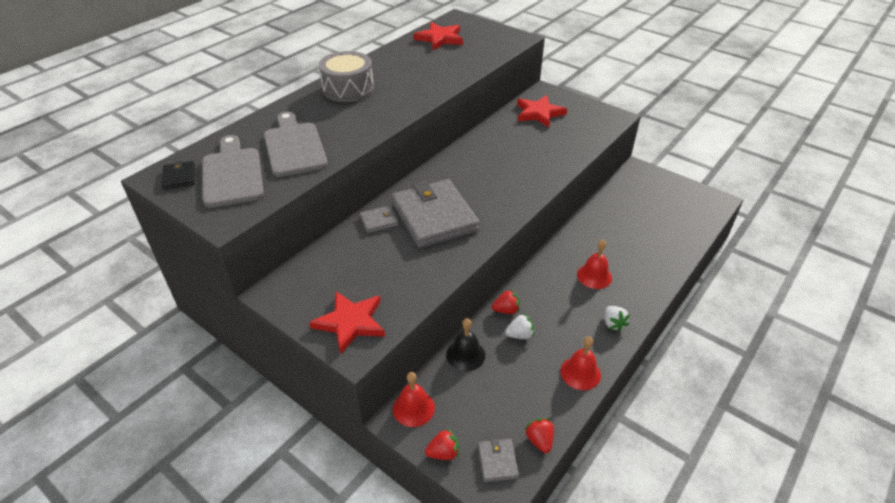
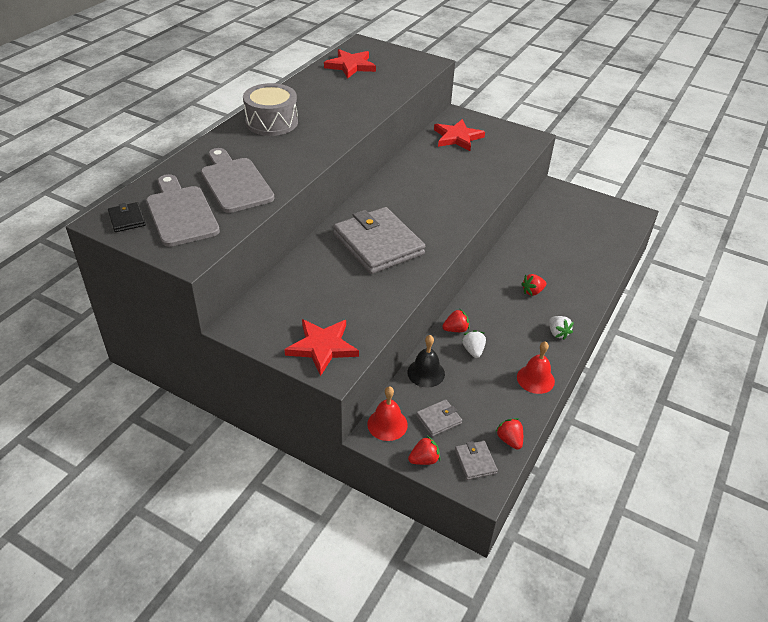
camera: 10 degrees left, 0 degrees up
(379, 221) = (324, 252): grey wallet -> grey wallet (438, 419)
(519, 335) = (473, 351): white strawberry -> white strawberry turned 75 degrees counterclockwise
(594, 276) = (532, 292): red bell -> red strawberry

